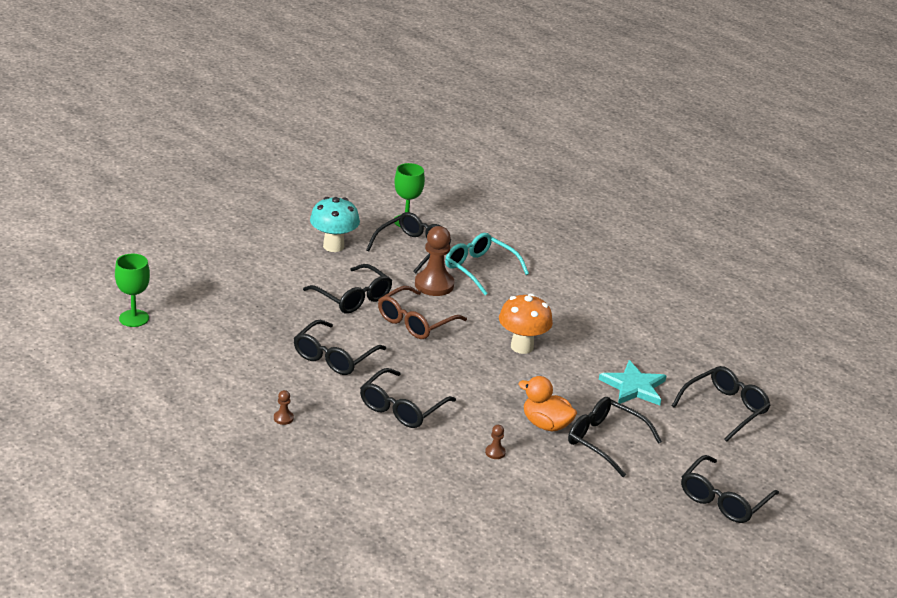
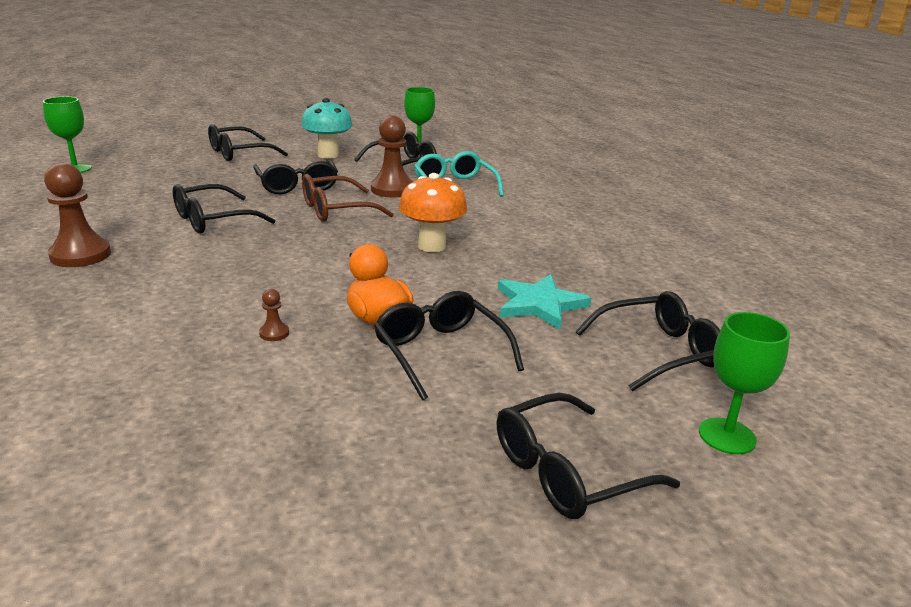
camera: 25 degrees right, 5 degrees down
(283, 418) = (80, 255): brown pawn -> brown pawn, size x2.28
(402, 408) = (221, 270): black glasses -> black glasses (239, 153)
(787, 458) = (727, 436): none -> green goblet

